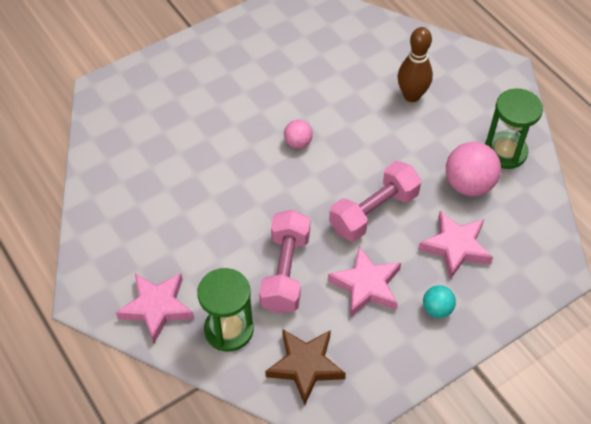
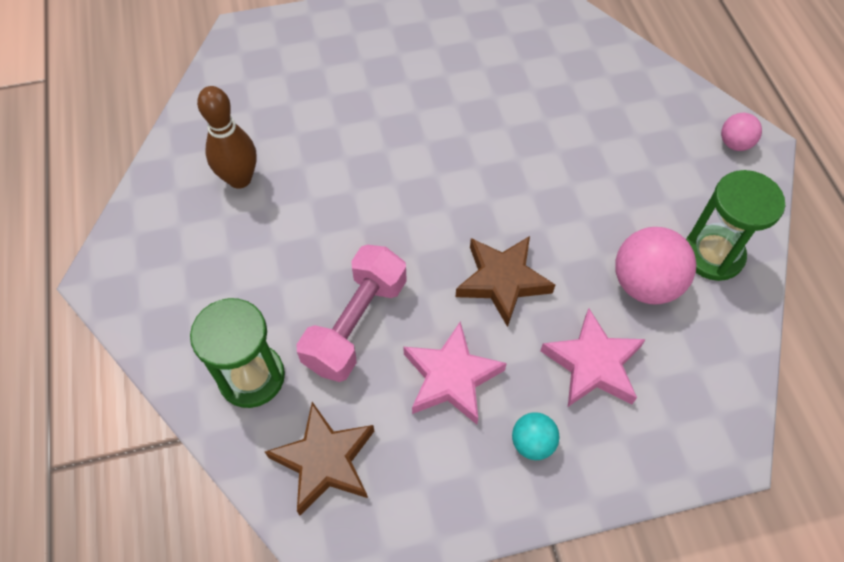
camera: 20 degrees right, 5 degrees up
(157, 308) = (179, 318): pink star -> none
(298, 143) = (444, 163): pink ball -> pink ball (734, 143)
(373, 212) = (502, 281): pink dumbbell -> brown star
(412, 95) = (615, 144): brown bowling pin -> brown bowling pin (240, 179)

